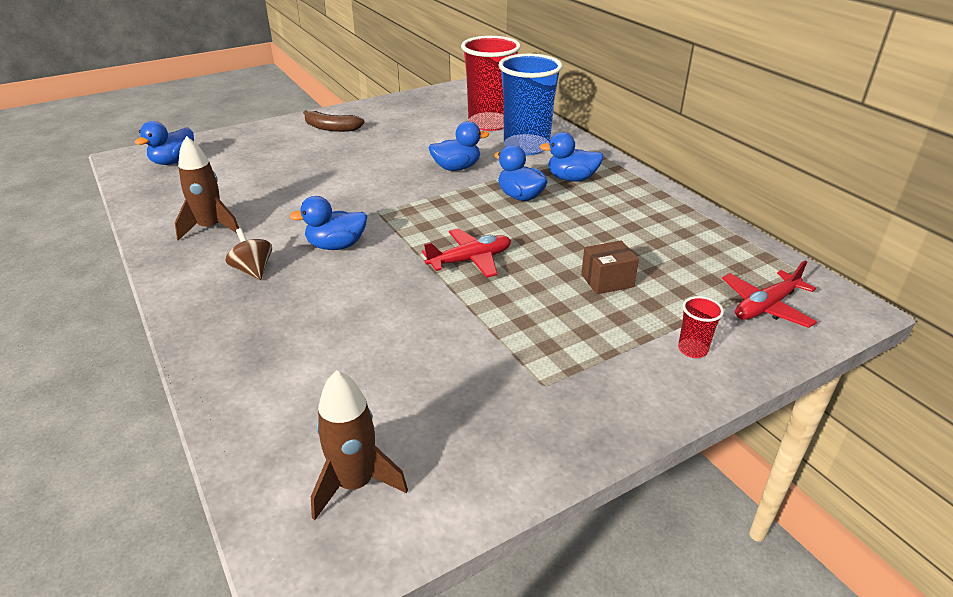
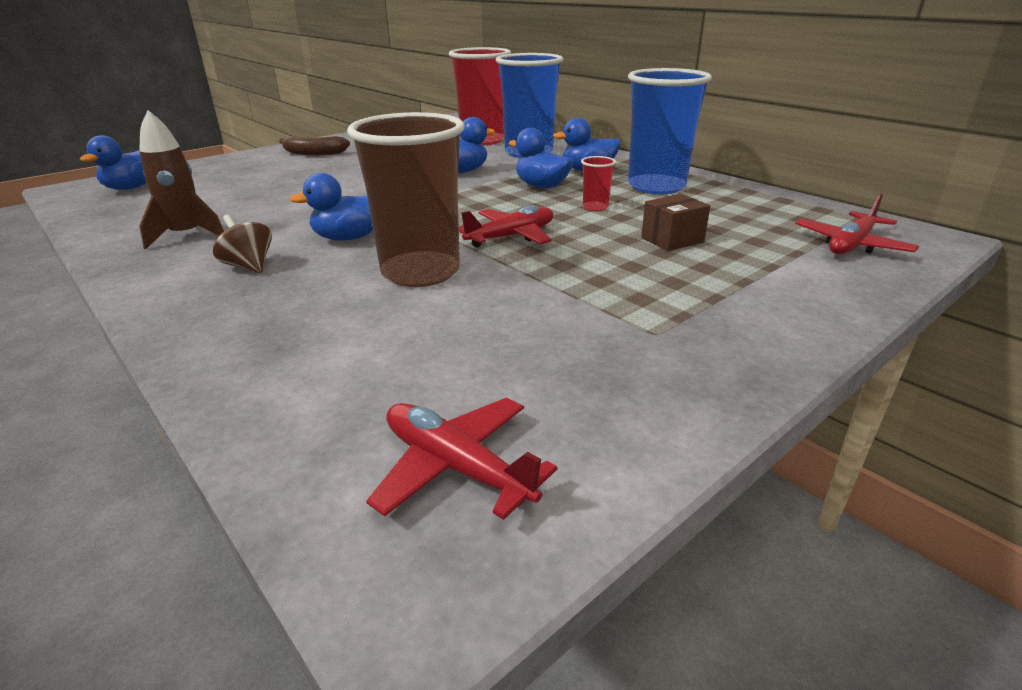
camera: 10 degrees left, 5 degrees down
(355, 484) = (456, 467): brown rocket -> red plane
(383, 293) = (420, 272): none -> brown cup
(626, 208) = (656, 186): none -> blue cup
(692, 350) = (802, 285): red cup -> red cup (595, 207)

